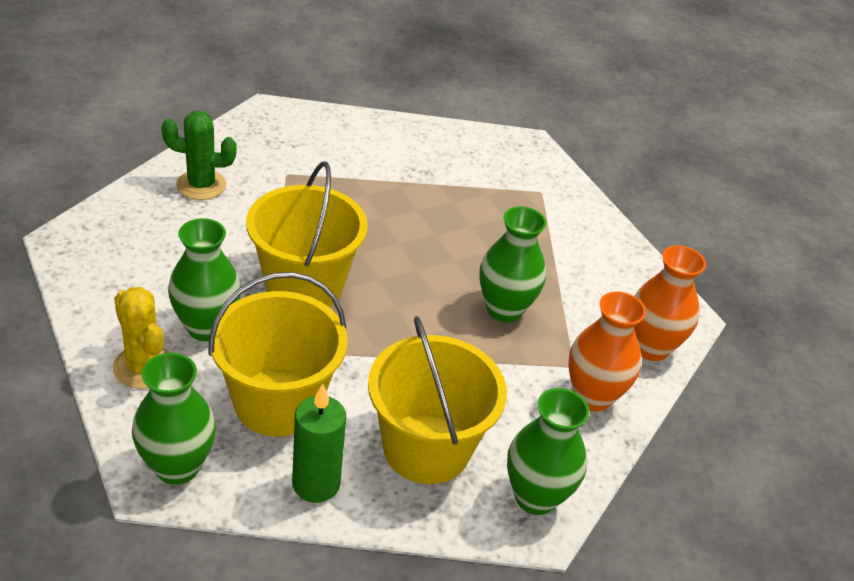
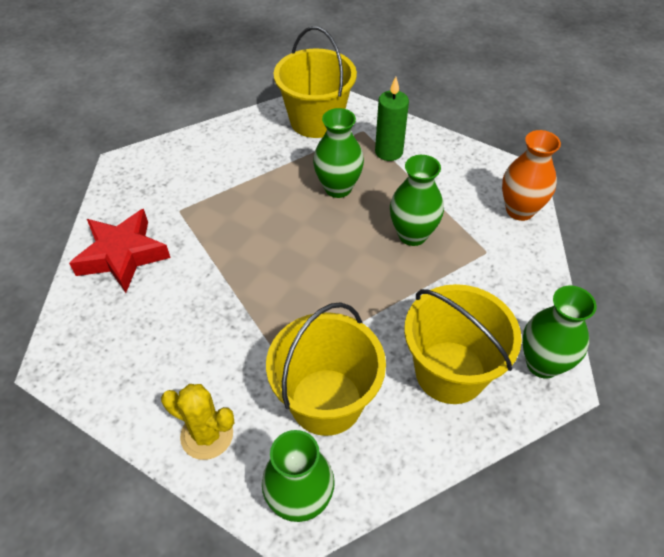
camera: 25 degrees left, 10 degrees up
(201, 185) = (122, 255): green cactus -> red star
(206, 327) = (226, 372): green vase -> green vase (338, 188)
(304, 285) = (267, 295): yellow bucket -> yellow bucket (316, 120)
(316, 484) = (404, 448): green candle -> green candle (389, 152)
(592, 396) = (516, 267): orange vase -> none

